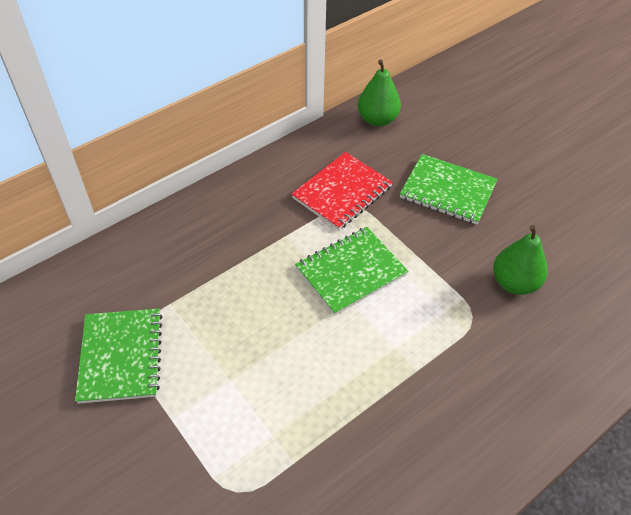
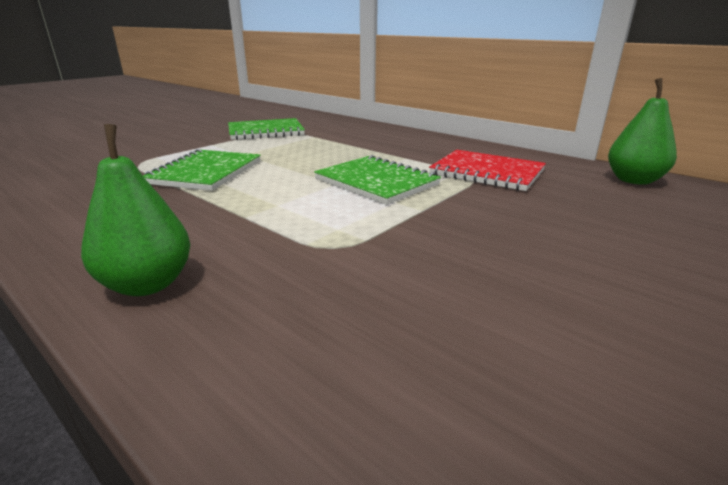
camera: 80 degrees right, 25 degrees down
(447, 191) = (562, 223): green notebook -> green notebook (206, 172)
(514, 283) = (416, 279): green pear -> green pear (148, 284)

